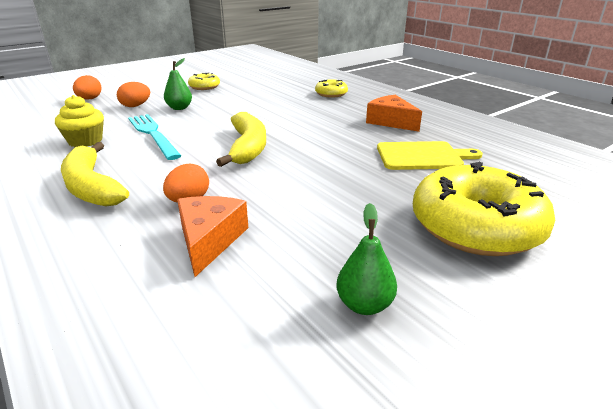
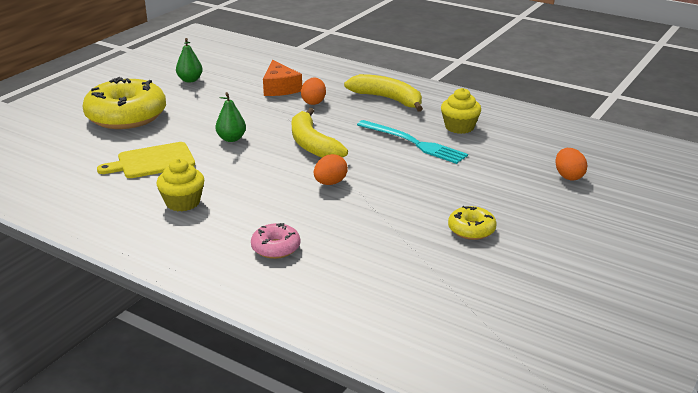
camera: 160 degrees right, 0 degrees up
(135, 106) = (495, 175): orange egg -> orange egg (330, 183)
(179, 108) = (441, 181): green pear -> green pear (231, 139)
(331, 94) = (276, 248): yellow donut -> pink donut
(391, 122) = (183, 202): orange cheese -> yellow cupcake

